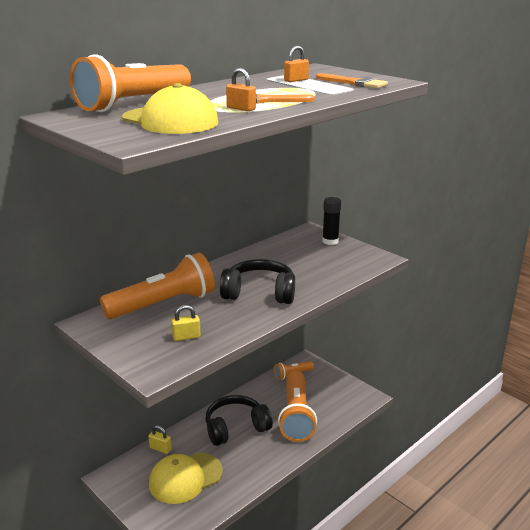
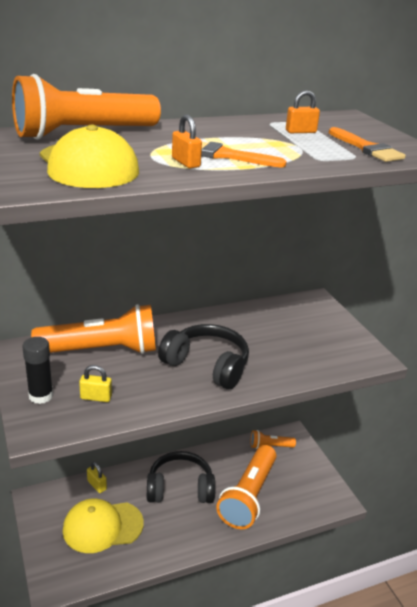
camera: 20 degrees right, 5 degrees up
(330, 241) = (329, 320): black glue stick -> black glue stick (41, 396)

